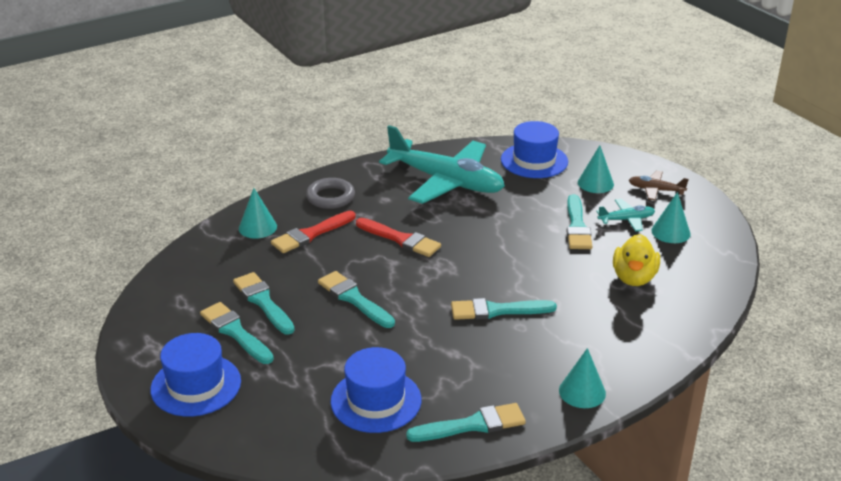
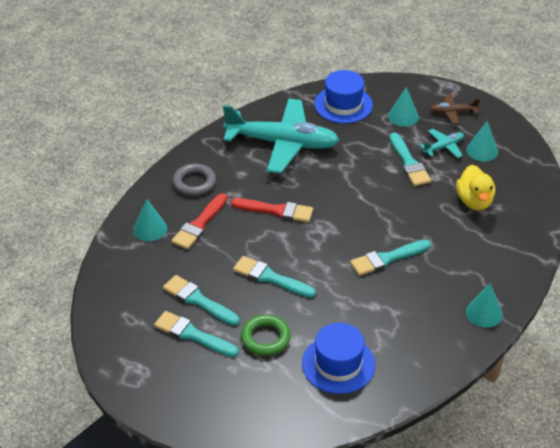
camera: 20 degrees left, 10 degrees up
(196, 385) = (190, 391): blue hat -> none
(311, 354) = (265, 338): none -> green ring
(472, 425) = (420, 364): turquoise brush -> none

